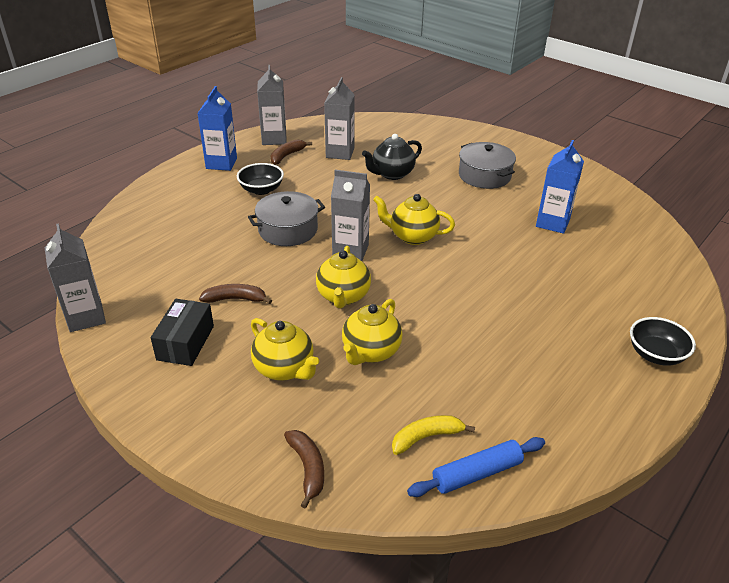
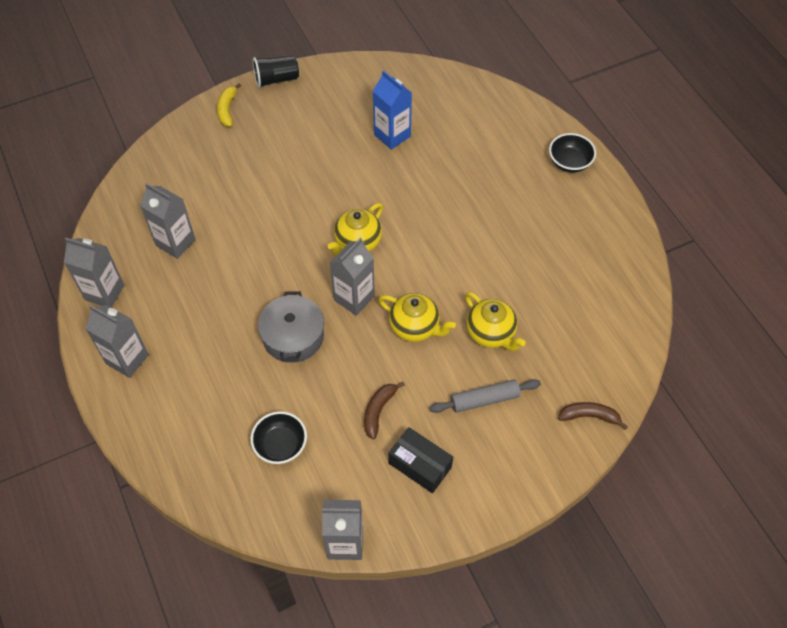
camera: 65 degrees left, 20 degrees up
(221, 163) = (127, 359): blue carton -> grey carton
(261, 190) = (206, 337): black bowl -> black bowl (280, 445)
(285, 369) = (484, 399): yellow teapot -> grey rolling pin
(287, 156) = (150, 292): brown banana -> none
(392, 174) = (245, 215): black teapot -> none
(426, 437) = (589, 333): yellow banana -> yellow banana (227, 109)
(476, 473) = (630, 318): blue rolling pin -> none
(484, 176) = (292, 145): grey pot -> none
(543, 150) = (276, 79): none -> black cup

